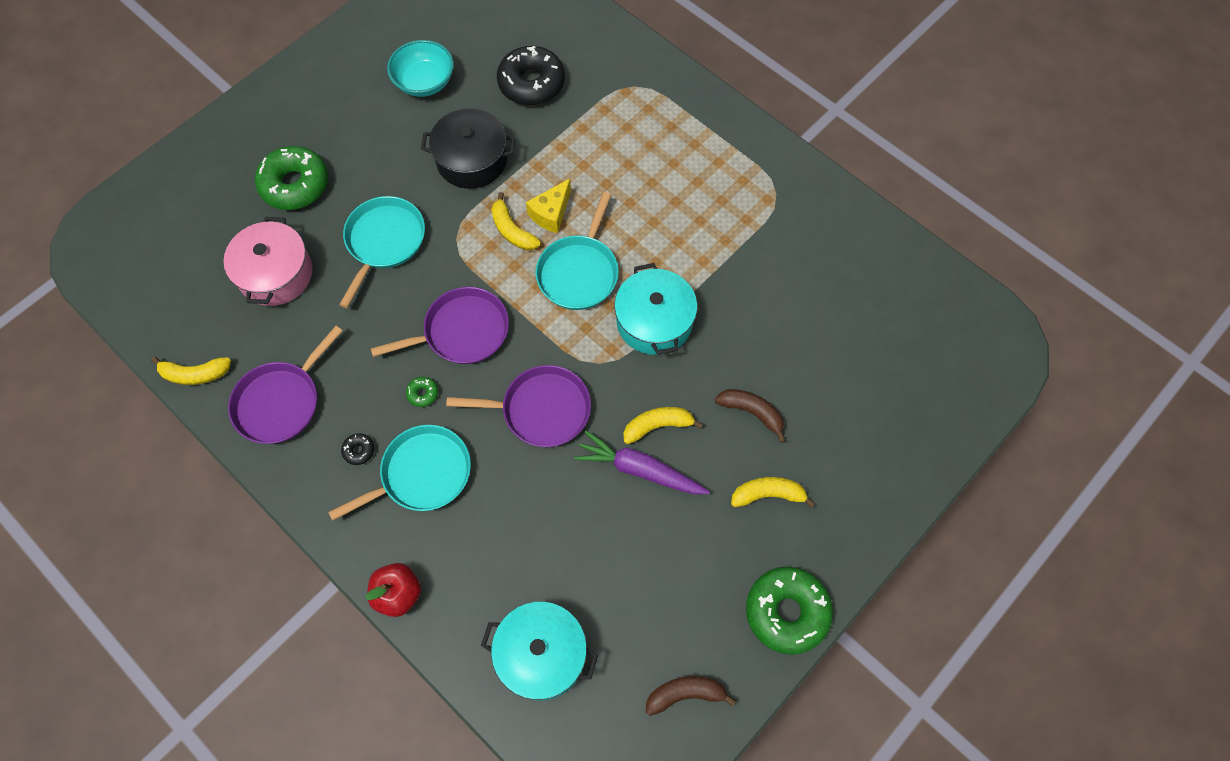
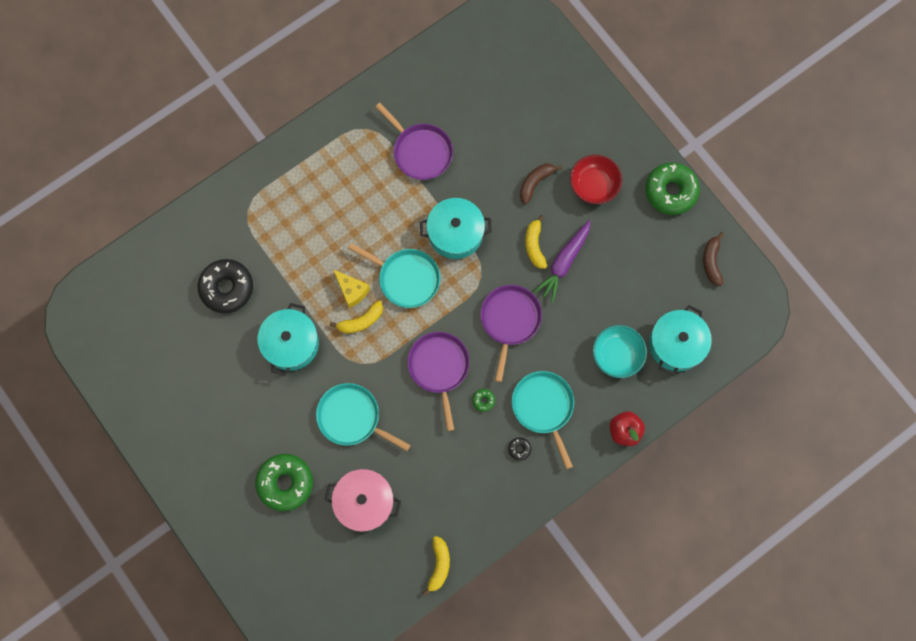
camera: 80 degrees left, 10 degrees up
(281, 402) = (472, 502): purple pan -> purple pan (420, 151)
(424, 82) = (206, 372): turquoise bowl -> turquoise bowl (617, 355)
(472, 160) = (291, 343): black pot -> turquoise pot
(768, 494) = (593, 185): yellow banana -> red bowl

